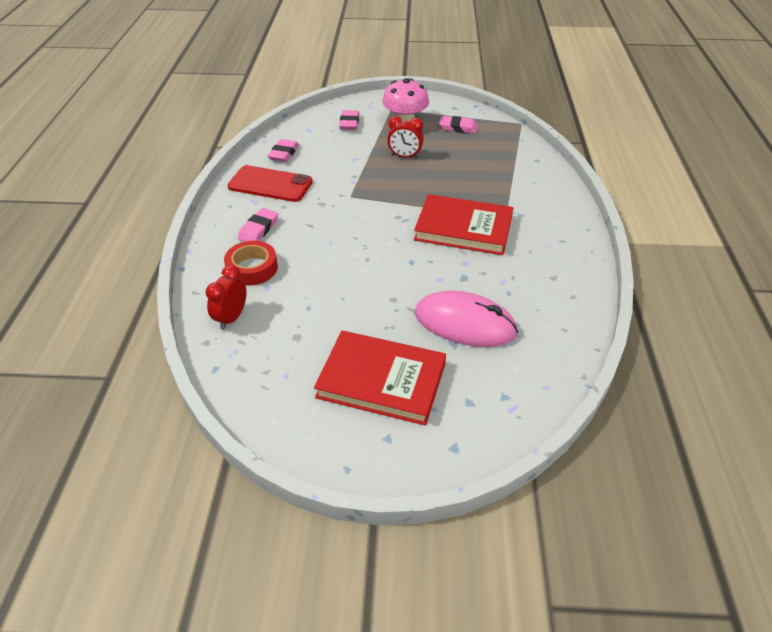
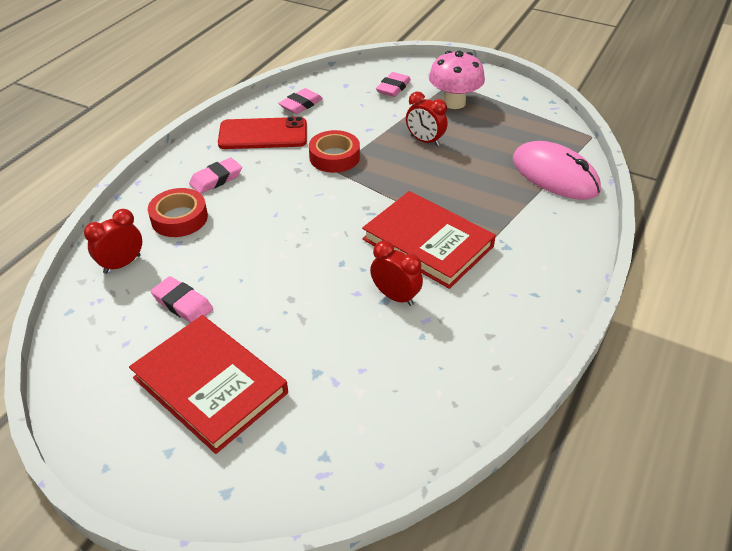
camera: 25 degrees right, 0 degrees up
(270, 184) = (263, 134): red phone -> red phone turned 45 degrees counterclockwise
(344, 186) = (334, 157): none -> red tape
(458, 128) = (511, 122): pink eraser -> pink eraser (182, 304)
(465, 323) = (345, 354): pink mouse -> pink mouse (555, 175)
(469, 272) = (395, 296): none -> red clock

